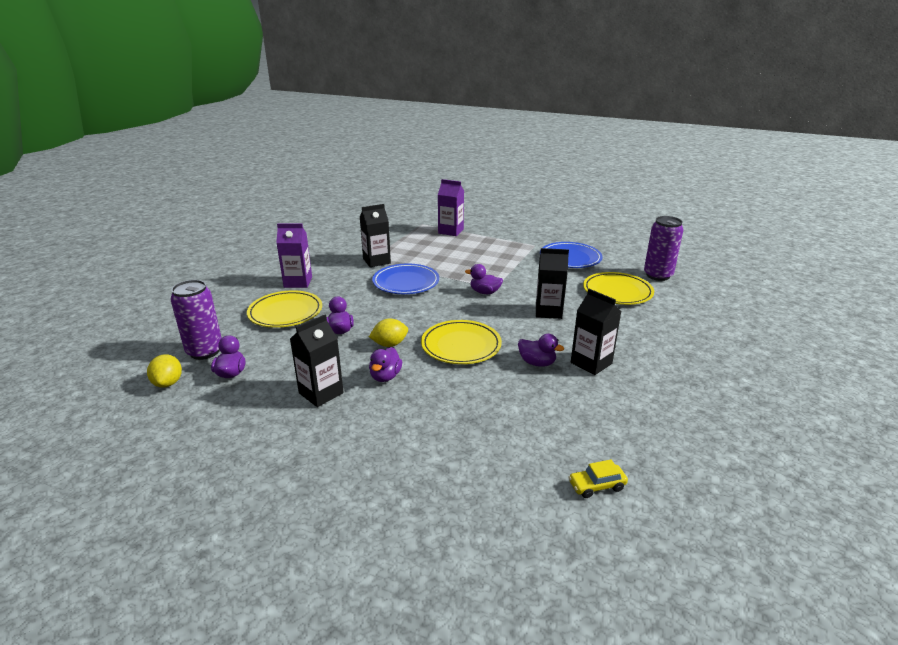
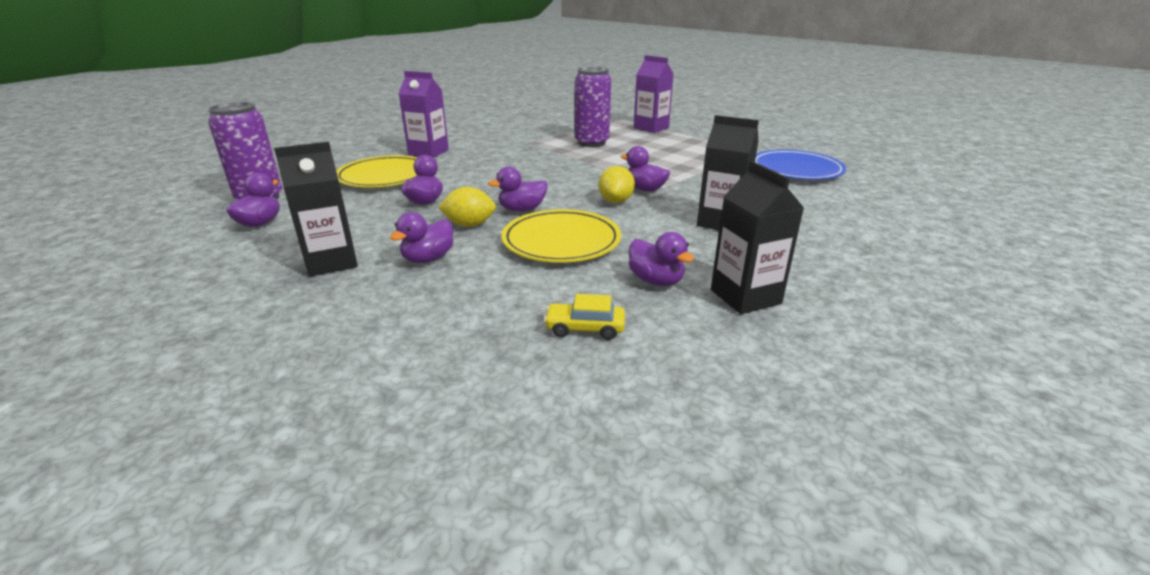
camera: 20 degrees right, 0 degrees up
(168, 383) = (187, 221): yellow lemon -> yellow lemon (616, 201)
(376, 261) = (536, 144): black carton -> none
(406, 282) = (551, 167): blue plate -> none
(415, 324) = (522, 209): none -> purple duck
(596, 486) = (621, 499): yellow car -> yellow car (585, 328)
(617, 292) = (848, 214): yellow plate -> none
(658, 275) = (929, 204): purple can -> purple can (592, 143)

